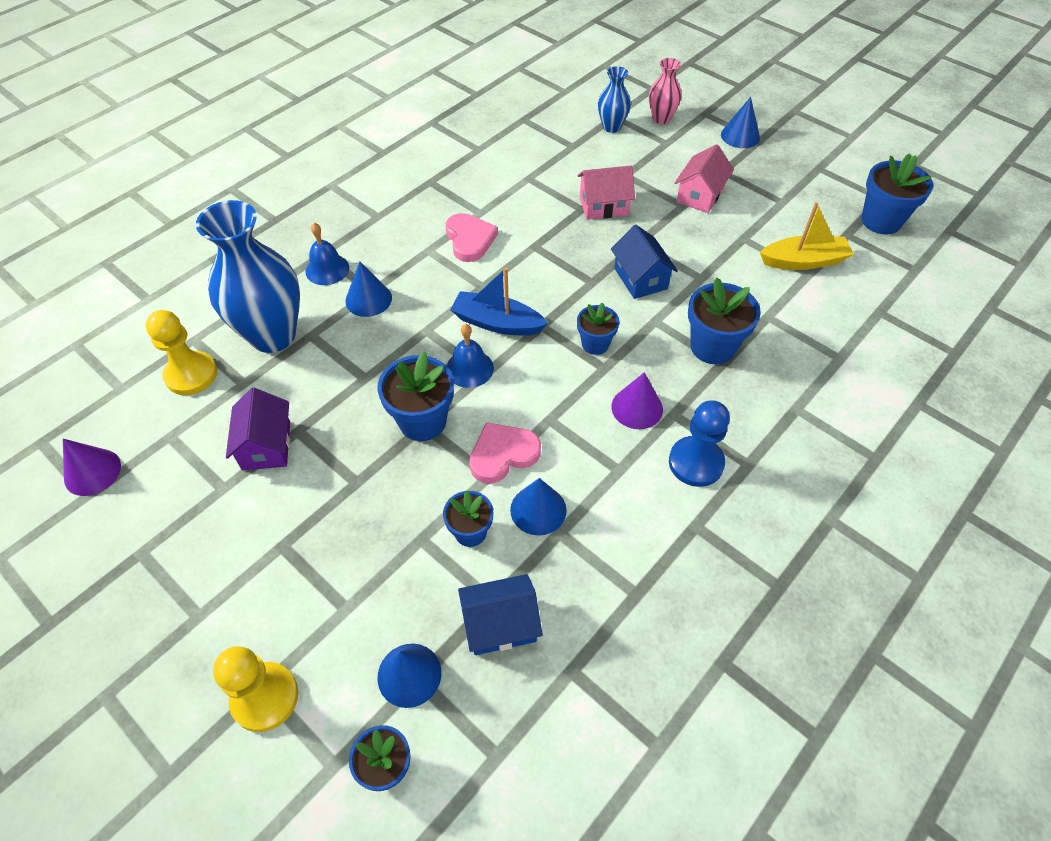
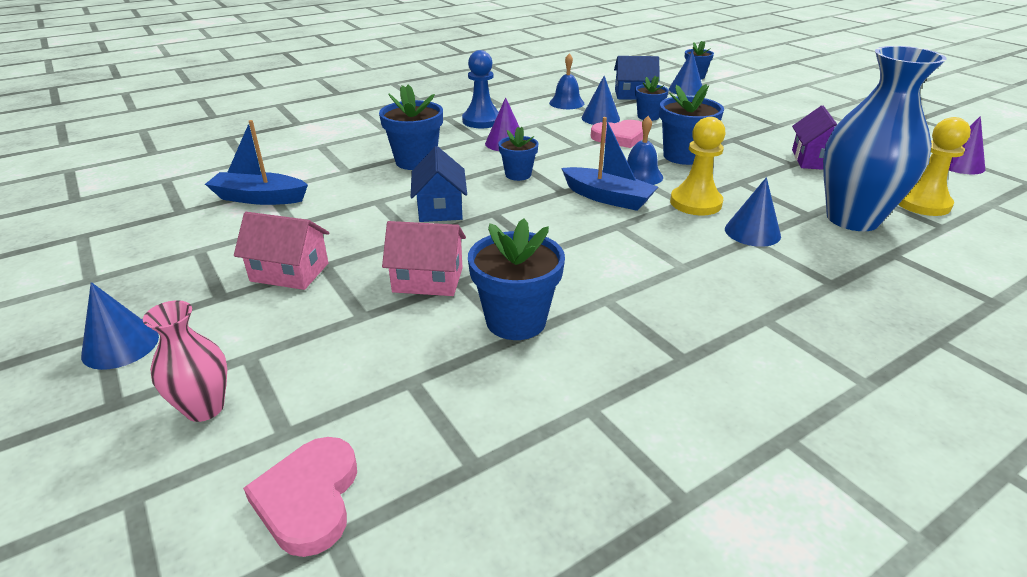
camera: 165 degrees left, 20 degrees down
(265, 697) = (765, 92): yellow pawn -> yellow pawn (695, 203)
(327, 269) = (817, 266): blue bell -> blue bell (566, 103)
(470, 240) = (626, 269): pink heart -> pink heart (309, 499)
(611, 127) = (312, 407): blue vase -> none
(700, 195) = (289, 272): pink house -> pink house turned 60 degrees clockwise
(803, 261) = (259, 198): yellow boat -> blue boat
(881, 221) = (125, 216): blue flower pot -> blue flower pot (516, 321)

